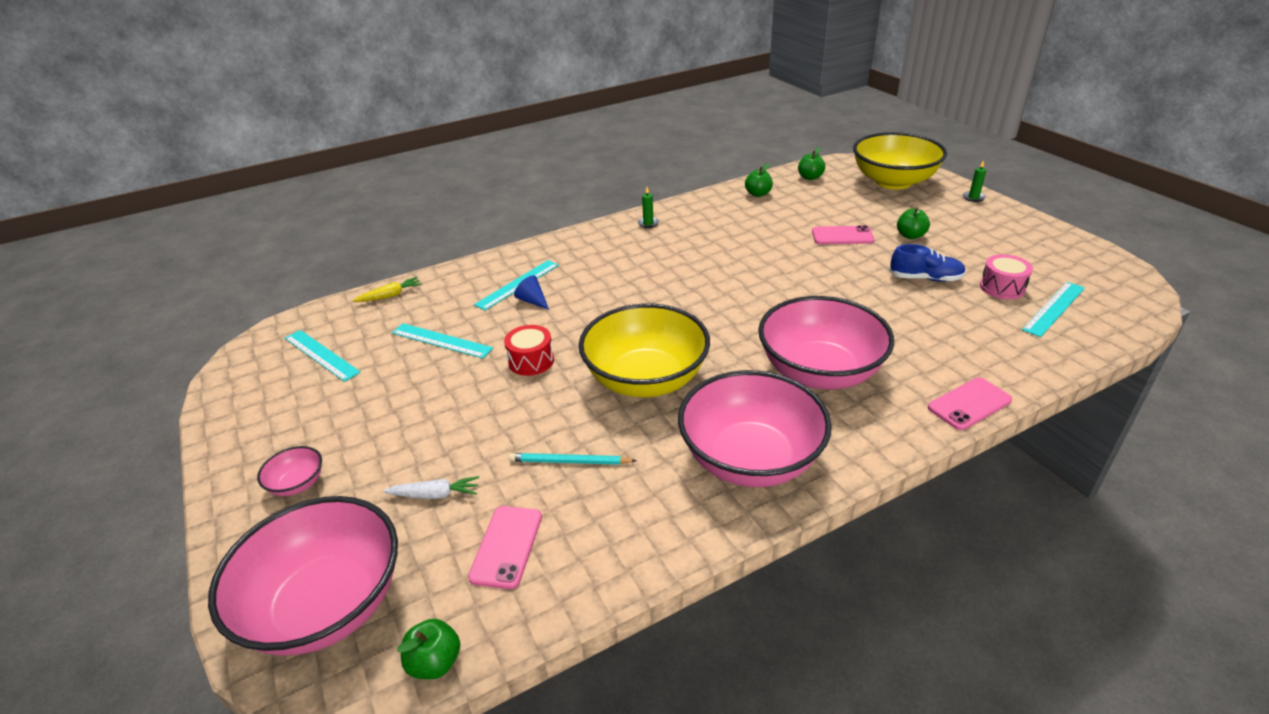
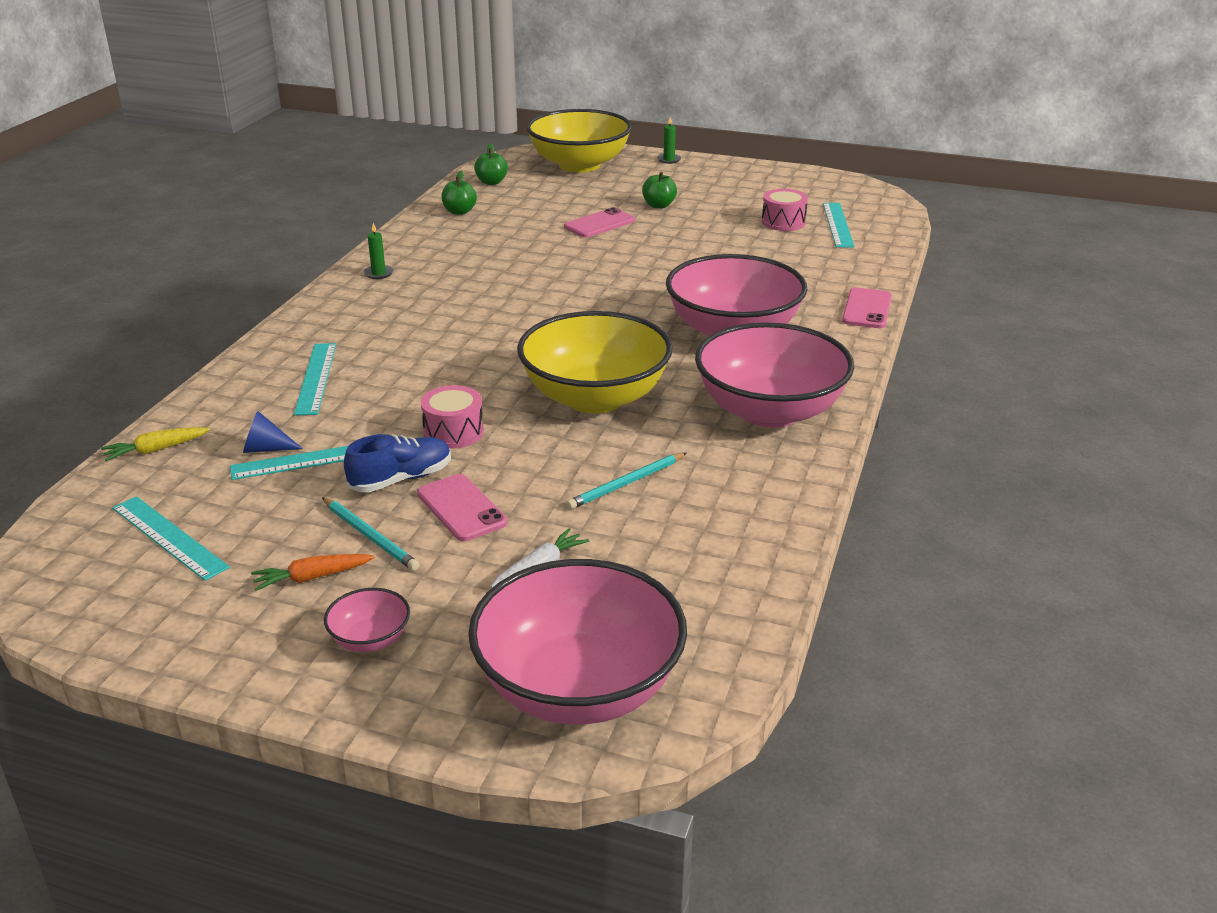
camera: 45 degrees left, 5 degrees down
(321, 355) = (169, 537): turquoise ruler -> turquoise ruler turned 45 degrees clockwise
(334, 422) = (312, 578): none -> orange carrot
(390, 295) = (156, 450): yellow carrot -> yellow carrot turned 135 degrees counterclockwise
(393, 411) = (370, 536): none -> turquoise pencil
(435, 662) = (740, 656): green apple -> none
(506, 546) = (671, 562): pink phone -> pink phone (461, 508)
(531, 361) = (453, 432): red drum -> pink drum
(532, 301) = (362, 385): blue cone -> blue cone (266, 449)
(925, 278) = (717, 235): blue shoe -> blue shoe (401, 479)

